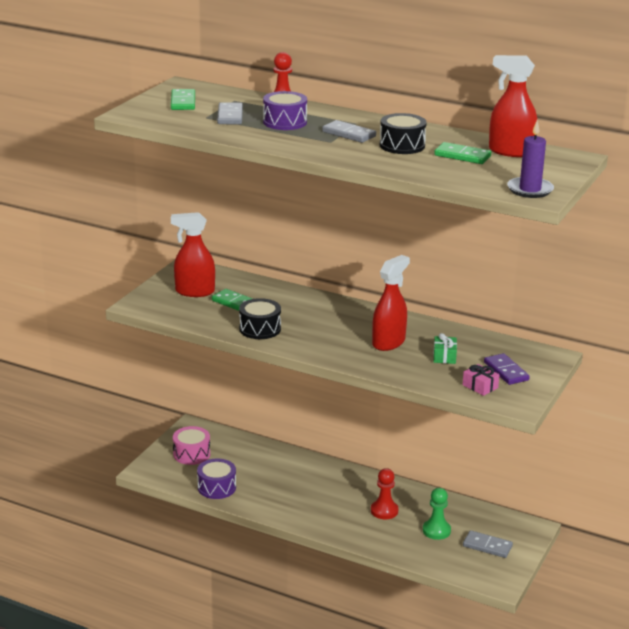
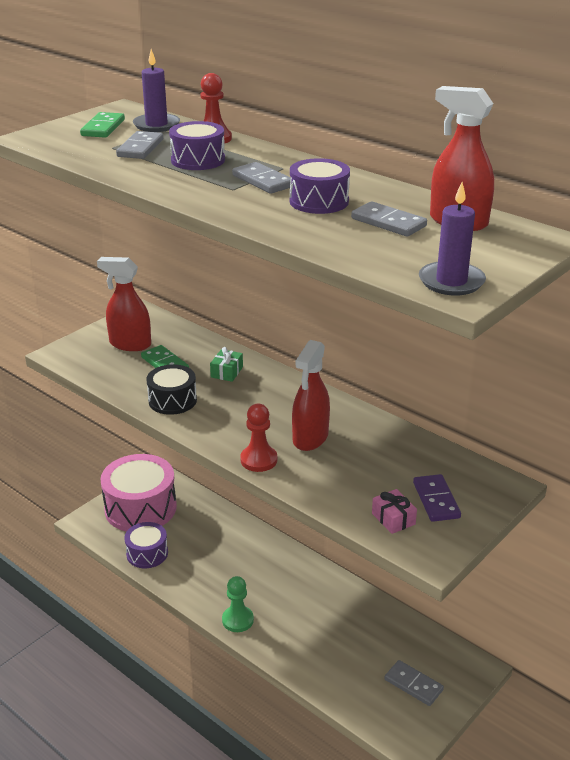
camera: 15 degrees right, 5 degrees up
(191, 454) = (140, 508): pink drum -> pink drum, size x1.83
(225, 97) = (156, 125): none -> purple candle
(384, 511) = (312, 614): red pawn -> red pawn (258, 460)
(389, 342) = (310, 438): red spray bottle -> red spray bottle turned 150 degrees clockwise
(402, 145) = (319, 201): black drum -> purple drum
(436, 530) = (361, 652): green pawn -> green pawn (237, 620)
(444, 356) = (368, 467): green gift -> green gift (227, 372)
(462, 156) = (388, 222): green domino -> grey domino

